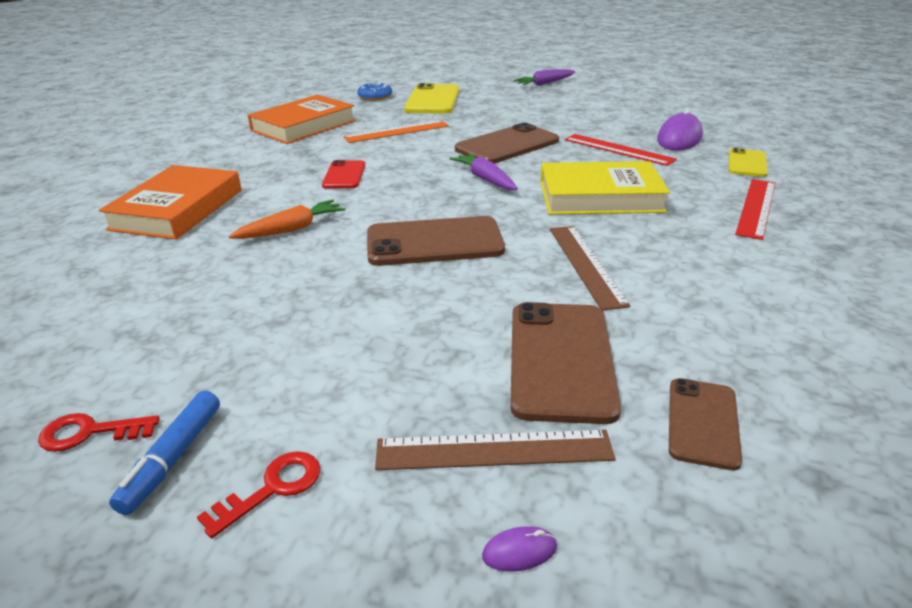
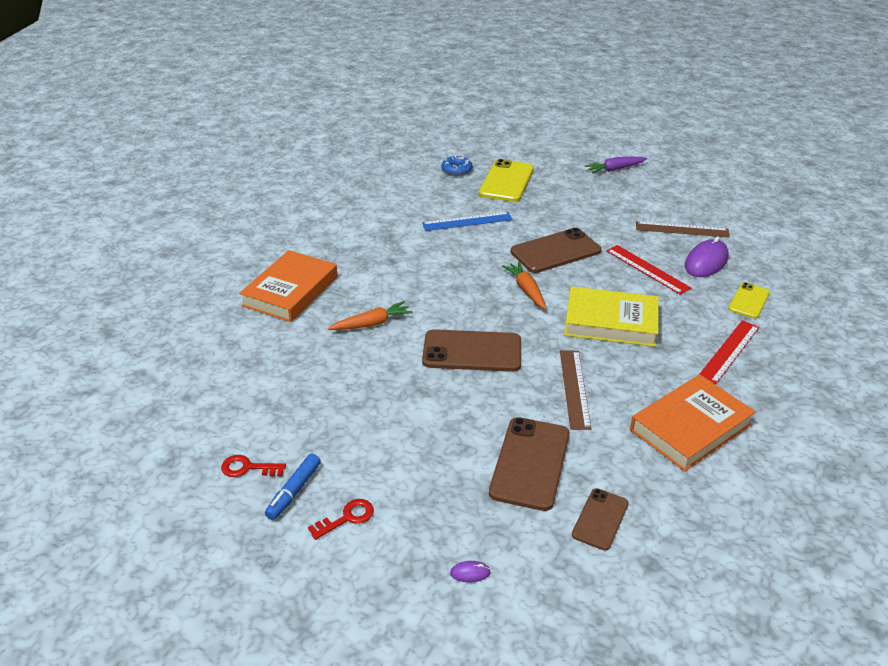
camera: 10 degrees right, 5 degrees up
(303, 126) = (391, 203): orange book -> orange book (690, 427)
(344, 175) = (416, 270): red phone -> none
(397, 132) = (467, 221): orange ruler -> blue ruler
(485, 179) = (526, 290): purple carrot -> orange carrot
(494, 450) = (472, 516): brown ruler -> brown ruler (682, 229)

